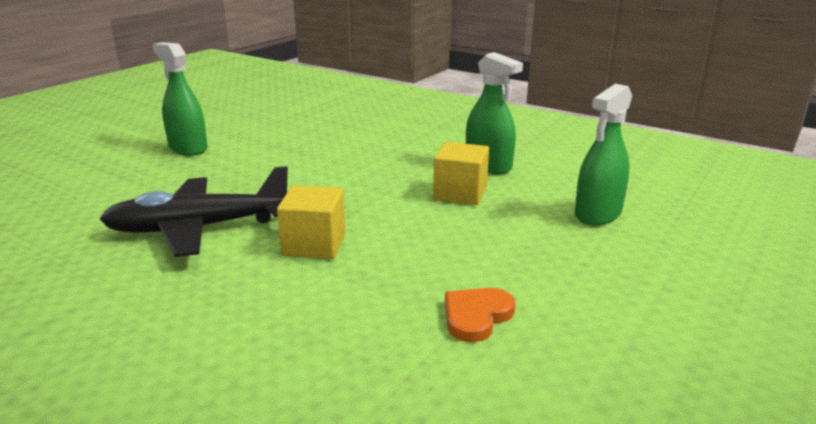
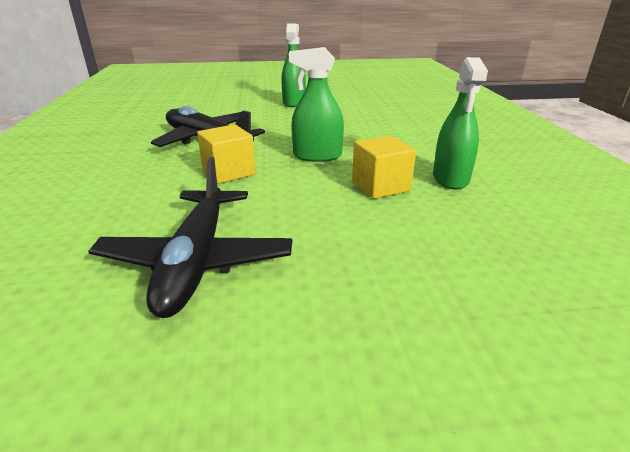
camera: 50 degrees right, 5 degrees up
(476, 316) = (197, 261): orange heart -> black plane
(598, 214) = (461, 257): green spray bottle -> green spray bottle (317, 156)

